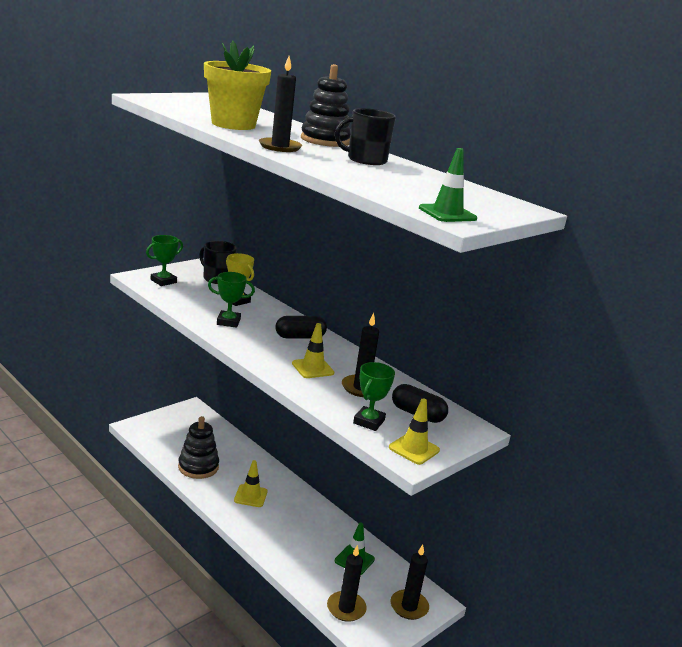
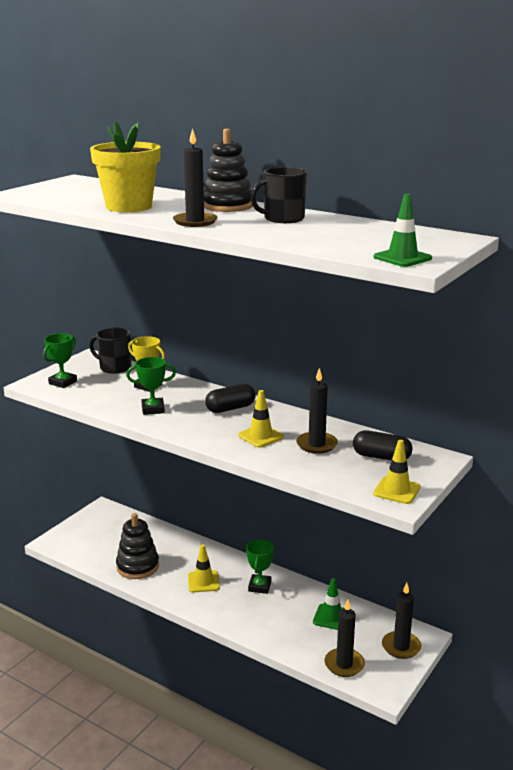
camera: 10 degrees left, 0 degrees up
(368, 422) = (342, 475): green trophy -> green trophy (259, 586)

